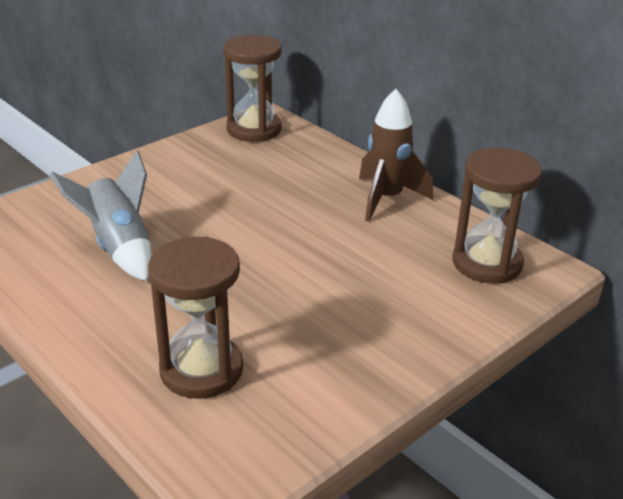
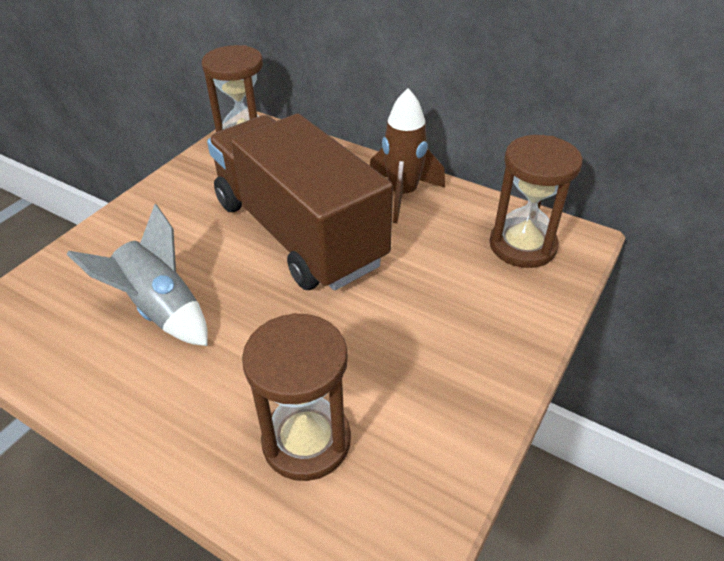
camera: 15 degrees left, 10 degrees up
(269, 211) = (298, 232): none -> brown truck

